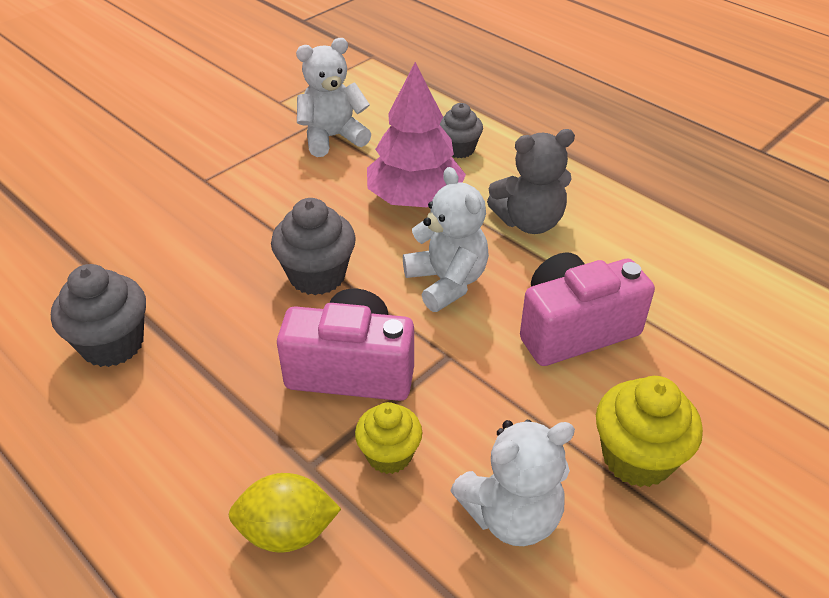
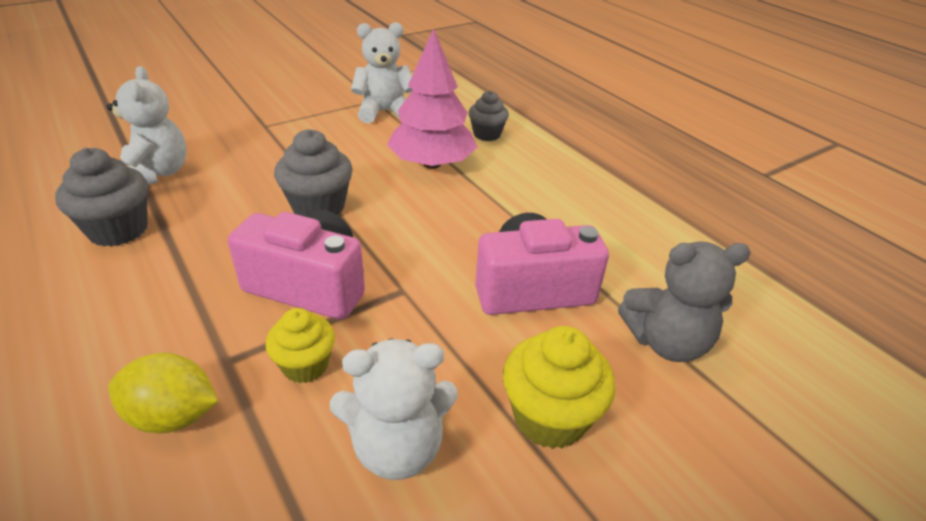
camera: 10 degrees right, 5 degrees down
(446, 282) = (429, 231): white teddy bear -> white teddy bear (157, 173)
(529, 222) = (525, 196): grey teddy bear -> grey teddy bear (666, 342)

